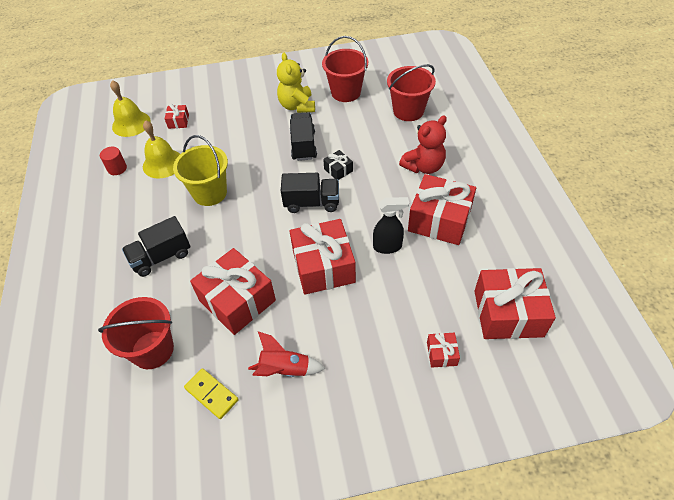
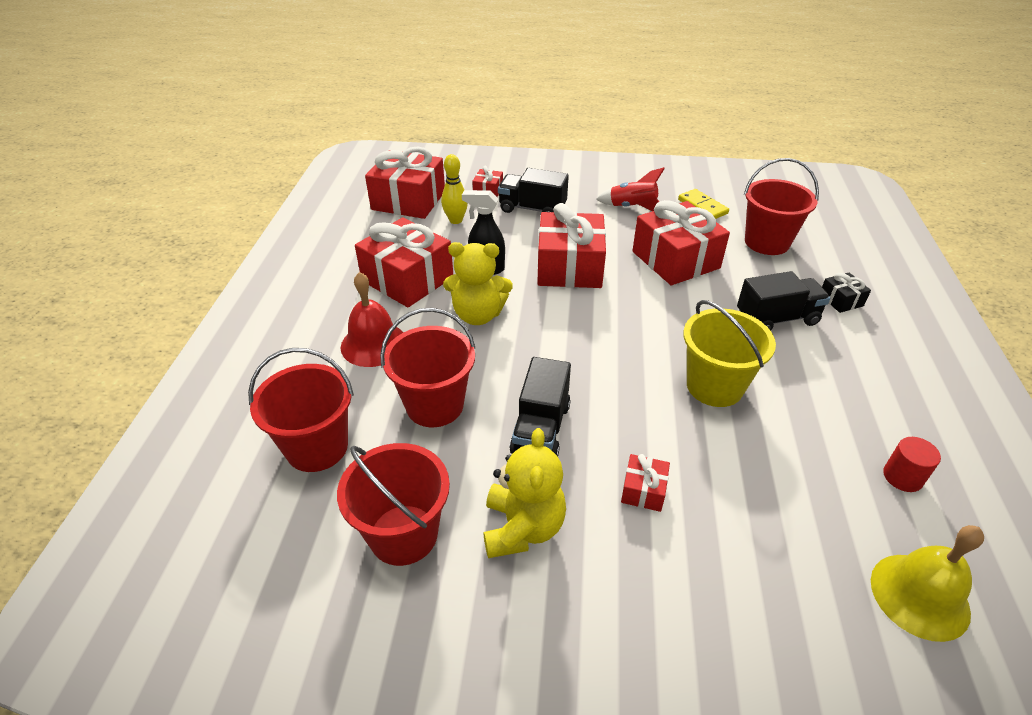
camera: 165 degrees left, 10 degrees down
(163, 163) = (810, 463): yellow bell -> none
(178, 121) = (799, 566): red gift -> red gift (643, 490)
(312, 203) = (559, 335): black truck -> black truck (532, 209)
(338, 170) = (501, 371): black gift -> black gift (841, 300)
(364, 143) = (435, 405): none -> red bucket
(371, 204) = (478, 315): none -> yellow teddy bear
(423, 166) = (373, 344): red teddy bear -> red bell
(445, 297) = (456, 220): none -> yellow bowling pin

